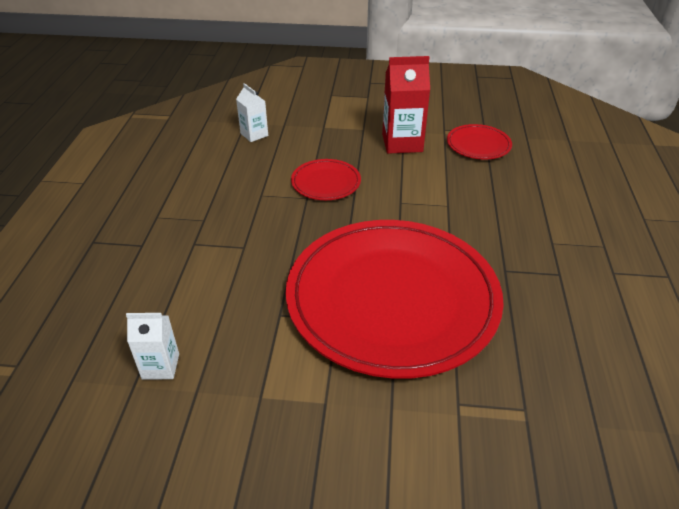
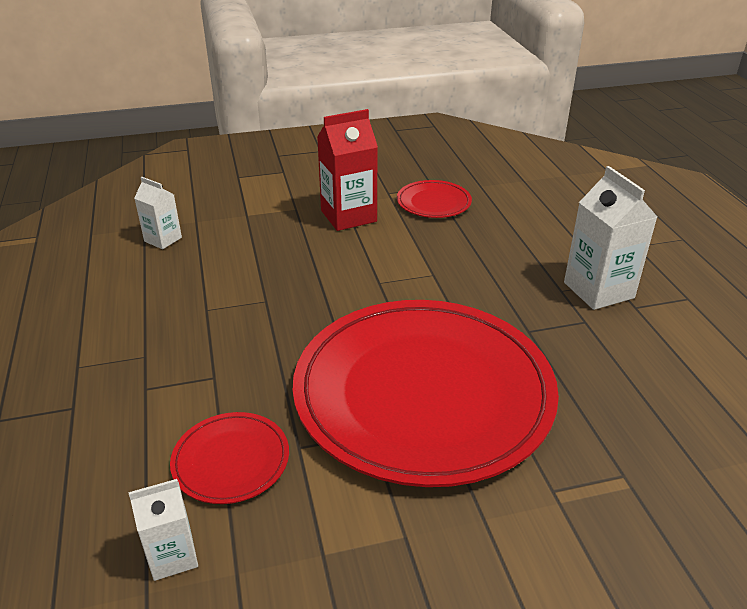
camera: 20 degrees left, 5 degrees down
(326, 182) = (280, 278): red plate -> red plate (231, 460)
(586, 250) = (598, 290): none -> white carton

